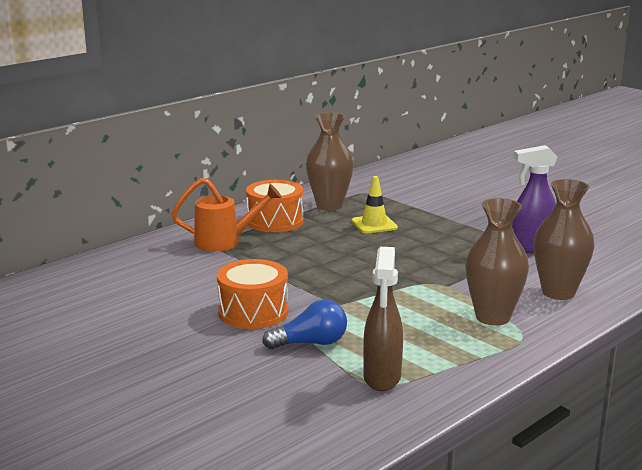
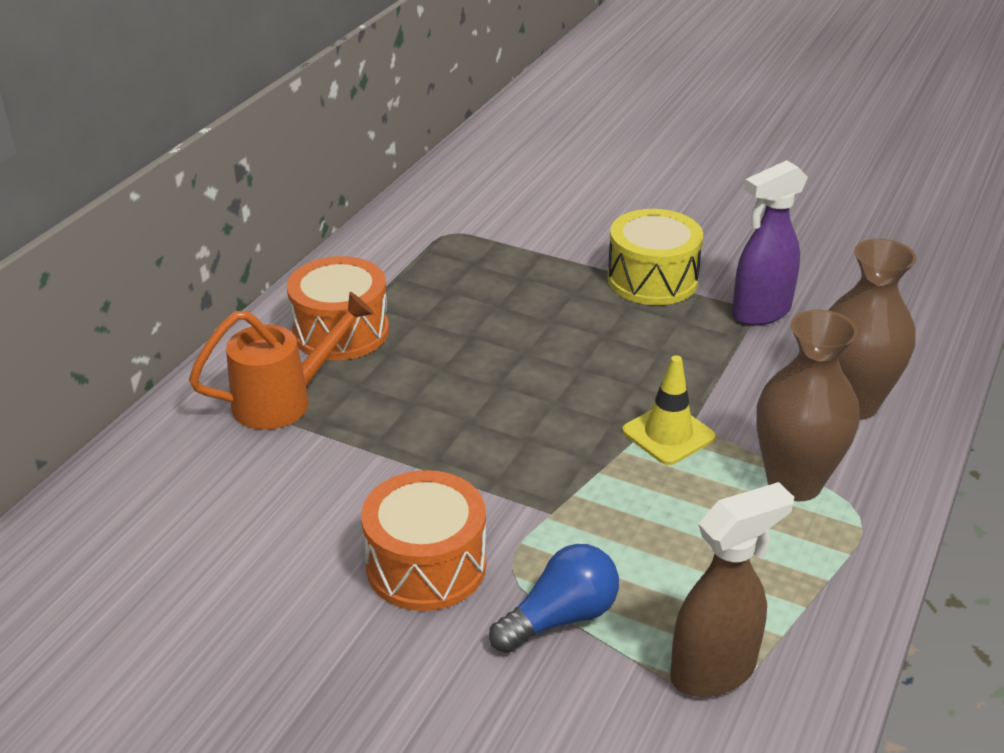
camera: 20 degrees left, 15 degrees up
(329, 205) = (408, 275): brown vase -> none
(374, 224) = (503, 307): yellow traffic cone -> yellow traffic cone (668, 434)
(382, 378) = (714, 671): brown spray bottle -> brown spray bottle turned 105 degrees counterclockwise
(473, 226) = (652, 279): none -> yellow drum

